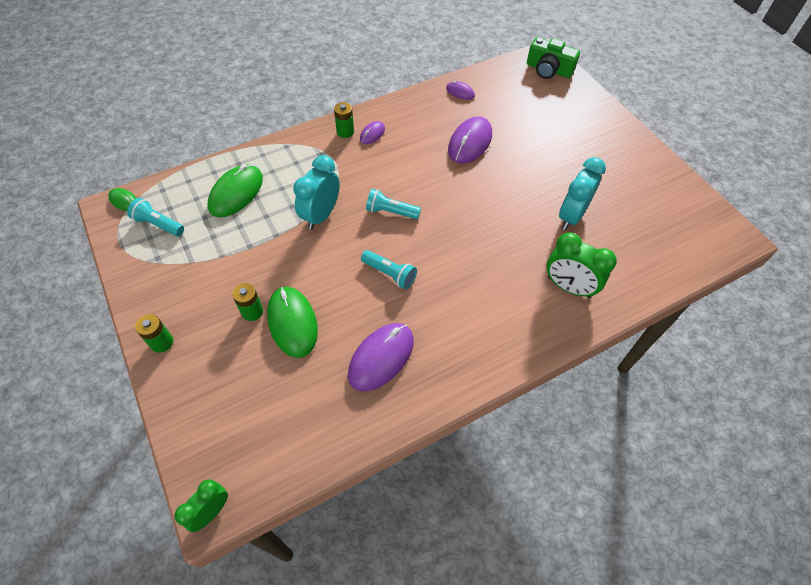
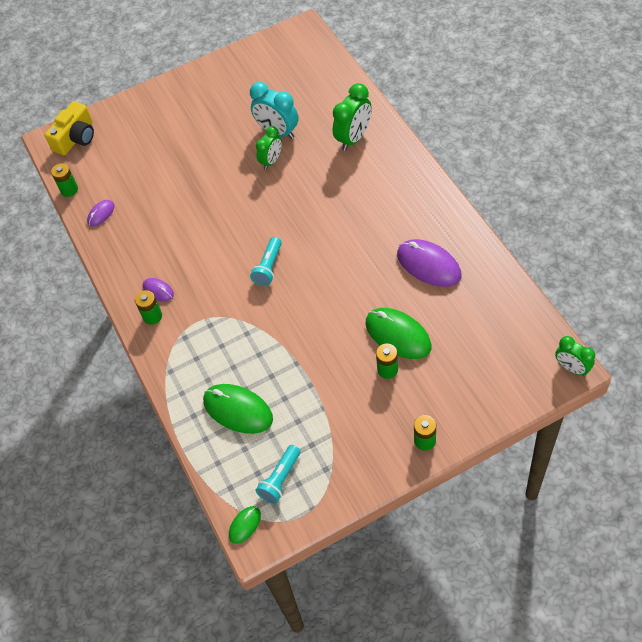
camera: 80 degrees left, 0 degrees up
(292, 323) = (398, 335): green mouse -> green mouse turned 60 degrees clockwise
(321, 215) = (271, 326): turquoise clock -> none
(390, 274) = (343, 264): turquoise flashlight -> none
(470, 142) = (179, 205): purple mouse -> none
(487, 71) = (69, 190): none -> green battery
(529, 212) = (271, 161): none -> green clock
(548, 70) = (76, 138): green camera -> yellow camera

